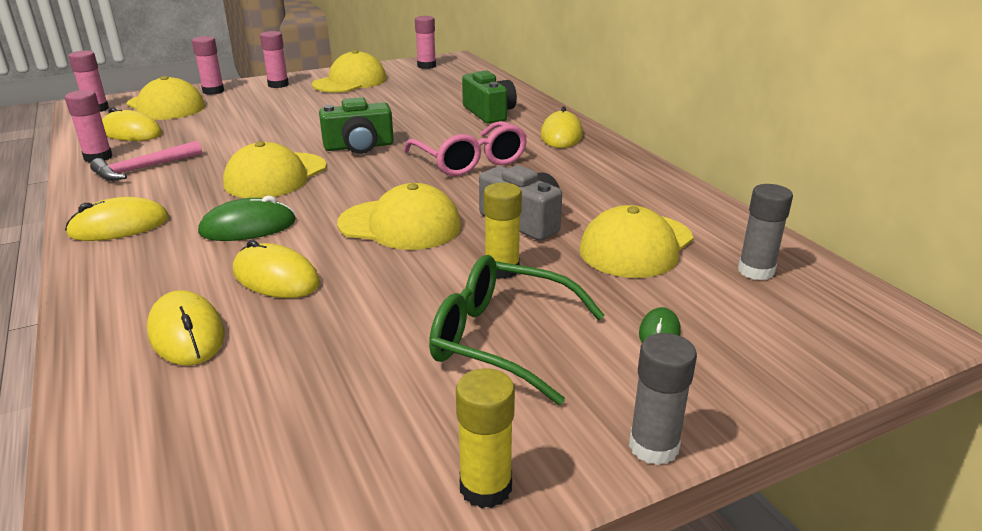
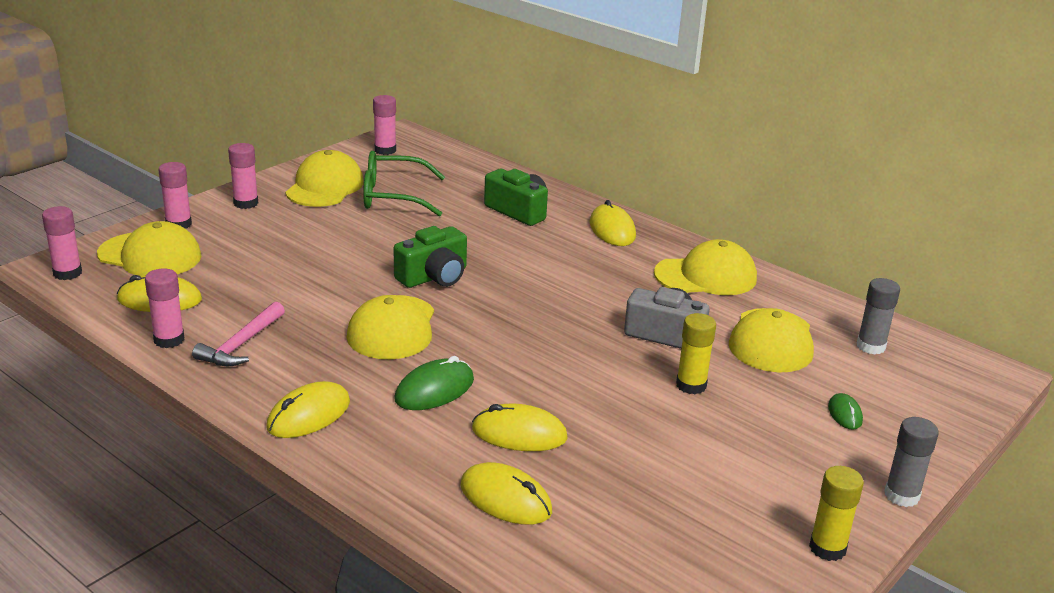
camera: 25 degrees left, 0 degrees up
(400, 225) = (568, 360): yellow cap -> yellow cap (706, 276)
(470, 161) = (558, 276): pink glasses -> none
(502, 340) = (746, 445): green glasses -> green glasses (393, 196)

